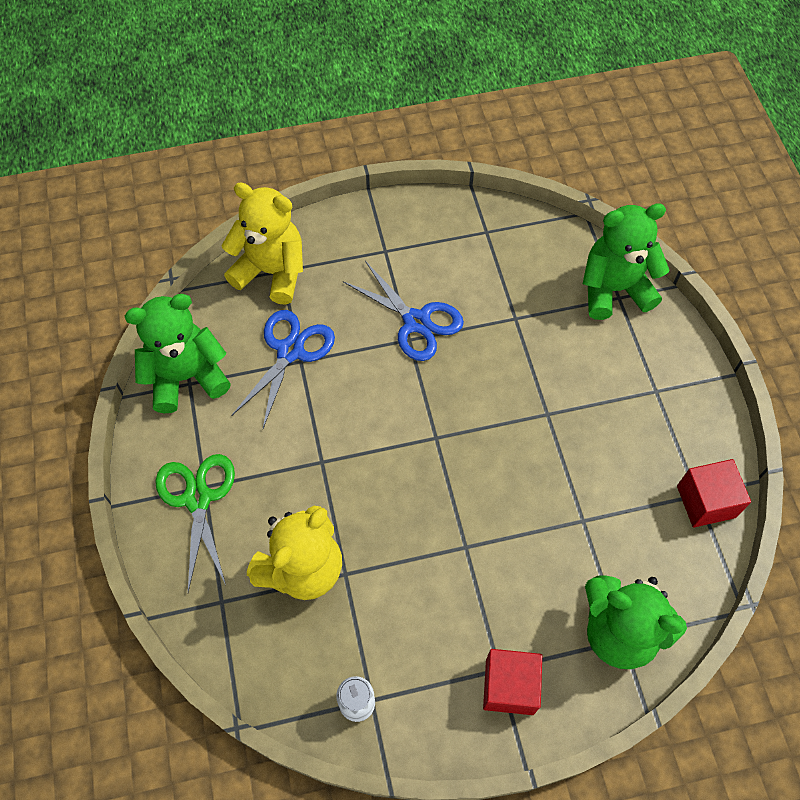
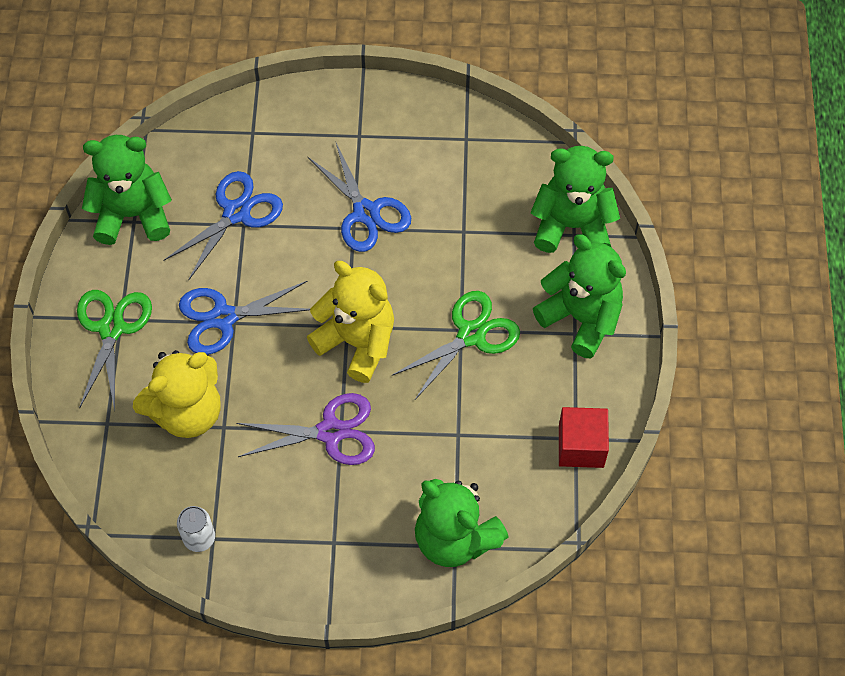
camera: 15 degrees right, 0 degrees up
(272, 272) = (242, 132): yellow teddy bear -> yellow teddy bear (357, 342)
(309, 459) = (223, 317): none -> blue scissors
(456, 551) = (330, 432): none -> purple scissors
(509, 686) = (338, 558): red cube -> none
(559, 416) = (471, 335): none -> green scissors
(656, 374) = (581, 318): none -> green teddy bear

